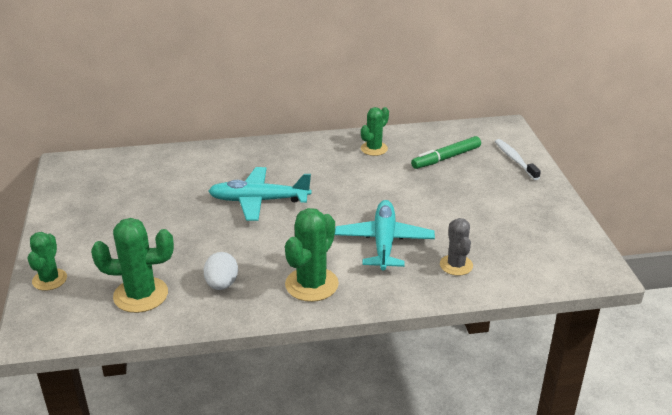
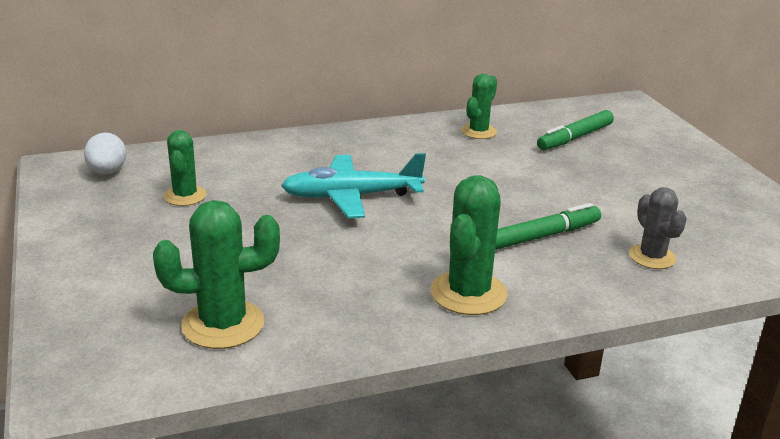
camera: 10 degrees left, 5 degrees down
(49, 279) = (74, 313): green cactus -> green cactus (185, 196)
(222, 284) = (339, 302): white egg -> white egg (107, 172)
(384, 242) = (543, 236): turquoise plane -> green marker
(515, 159) = (660, 136): white toothbrush -> none

